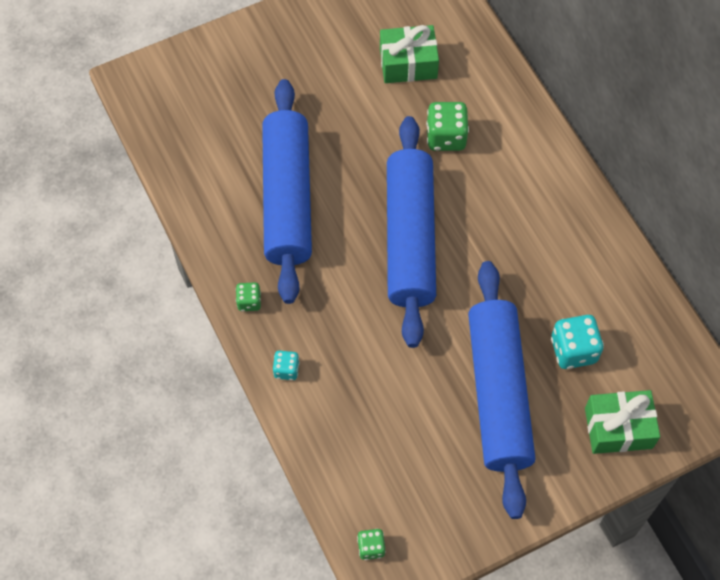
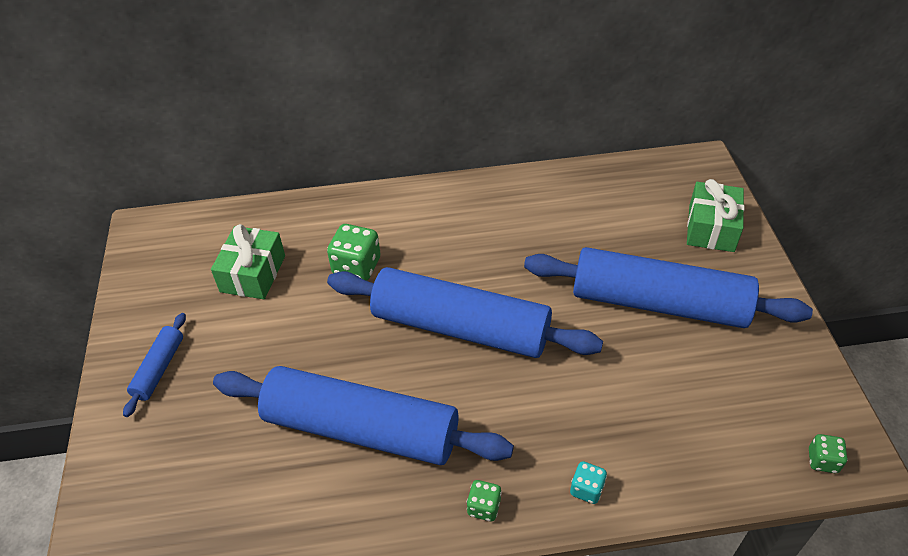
camera: 70 degrees left, 15 degrees down
(293, 42) = (159, 369): none -> blue rolling pin
(573, 350) = (626, 237): turquoise dice -> none

